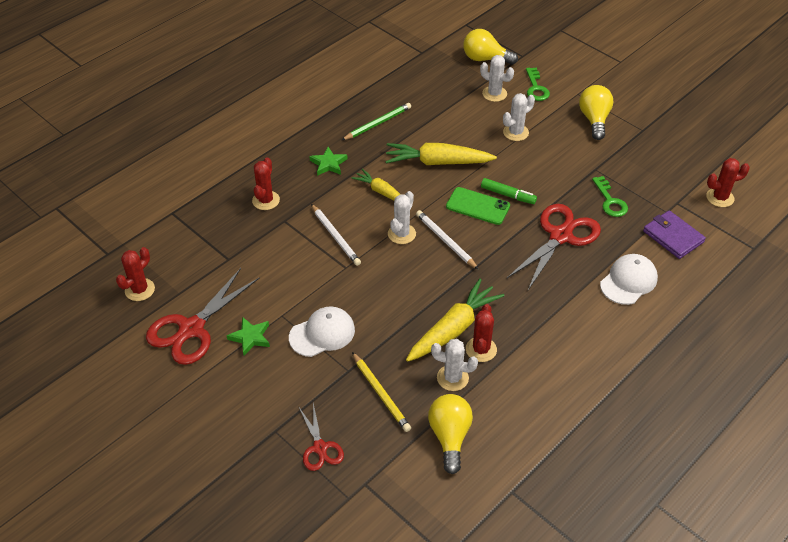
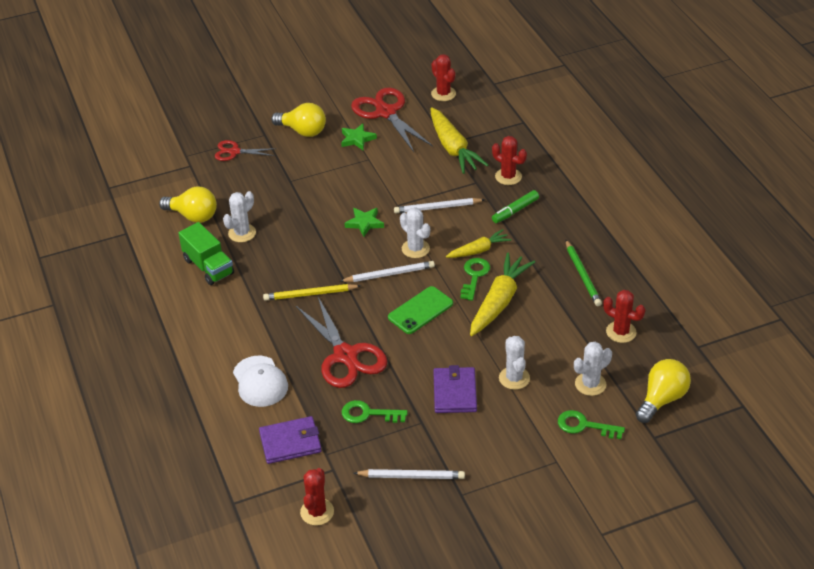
camera: 115 degrees right, 5 degrees down
(322, 333) = (335, 176): white cap -> none
(328, 164) = (537, 226): green star -> green star (364, 223)
(380, 393) = (257, 192): yellow pencil -> yellow pencil (310, 294)
(415, 185) = (474, 276): none -> green key
(453, 328) = (288, 248): yellow carrot -> yellow carrot (453, 148)
(481, 349) = (256, 258): red cactus -> red cactus (621, 332)
(508, 195) = (423, 337): green marker -> green marker (515, 211)
(517, 385) = (208, 267): none -> green truck
(553, 160) = (454, 392): none -> purple wallet
(594, 120) = (501, 456): yellow light bulb -> yellow light bulb (303, 131)
(648, 159) = (411, 476): none -> white pencil

